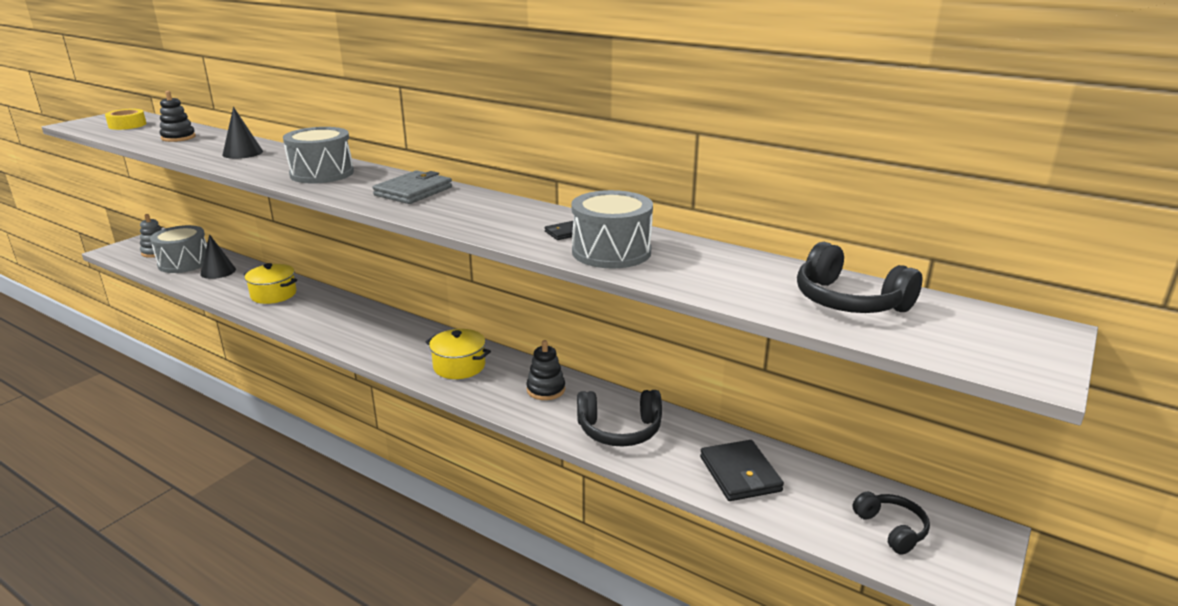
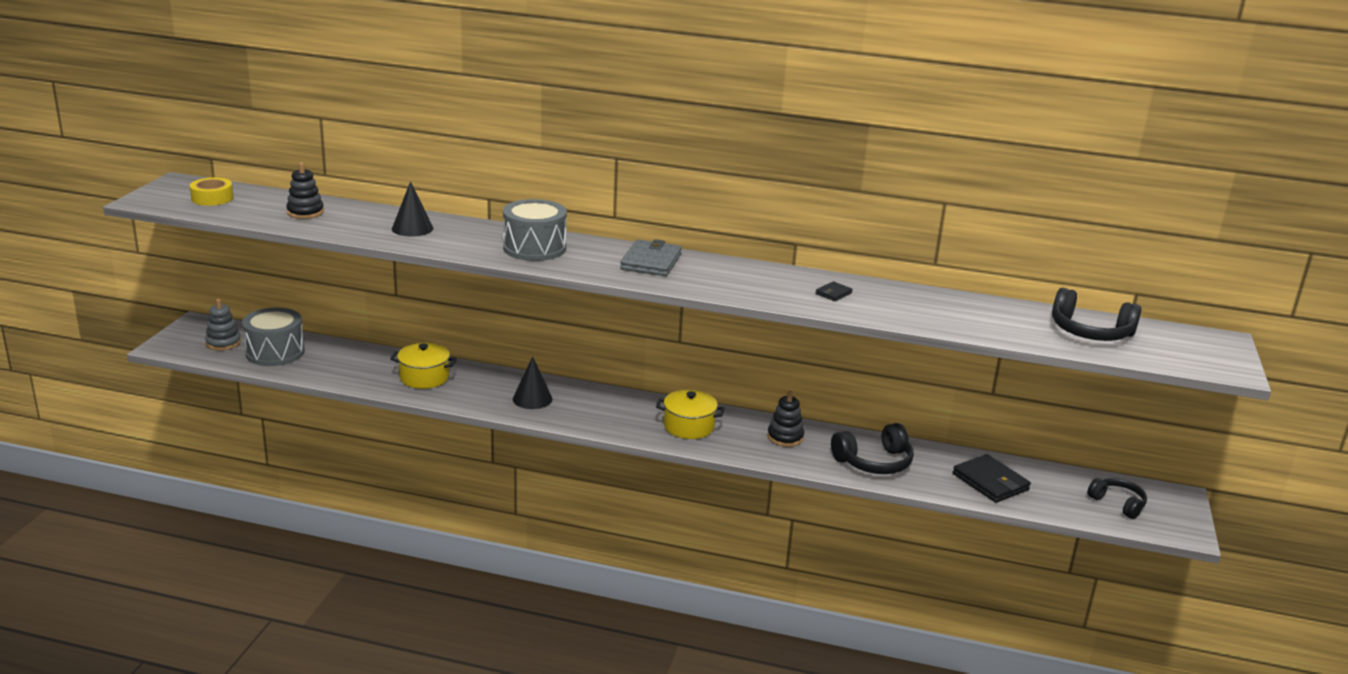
camera: 20 degrees left, 0 degrees up
(218, 271) = (329, 358): black cone -> black cone (532, 399)
(611, 252) = (888, 308): grey drum -> none

